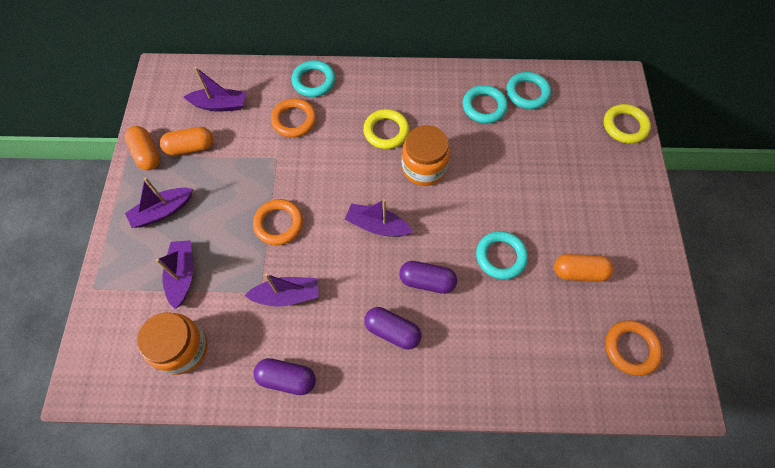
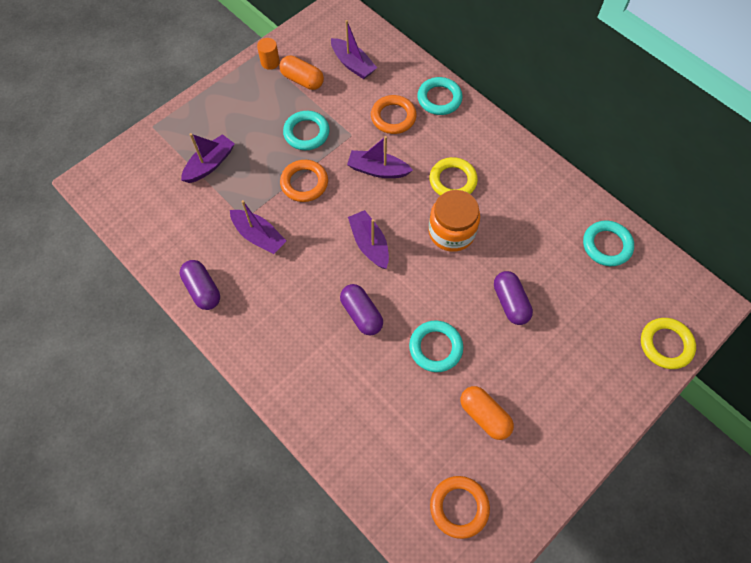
camera: 45 degrees right, 0 degrees up
(147, 154) = (270, 62): orange capsule -> orange cylinder
(163, 211) = (240, 110): purple boat -> purple boat (378, 170)
(182, 348) = (163, 211): orange jar -> none
(392, 331) = (300, 324): purple capsule -> purple capsule (510, 302)
(484, 107) = (555, 226): turquoise ring -> turquoise ring (306, 133)

